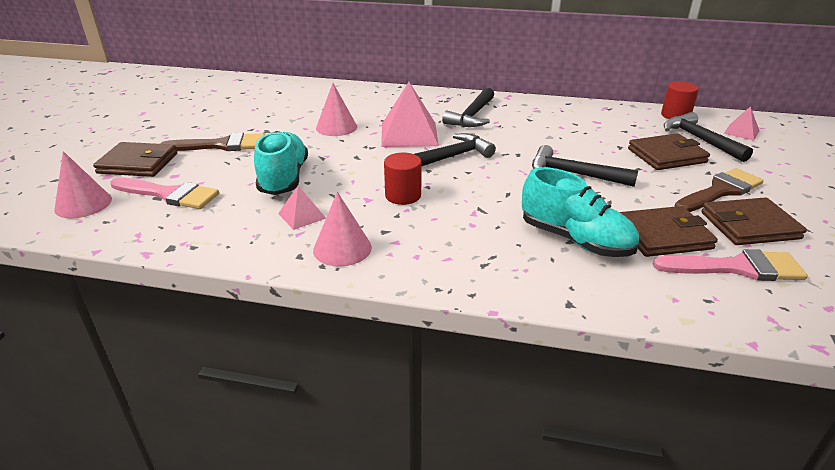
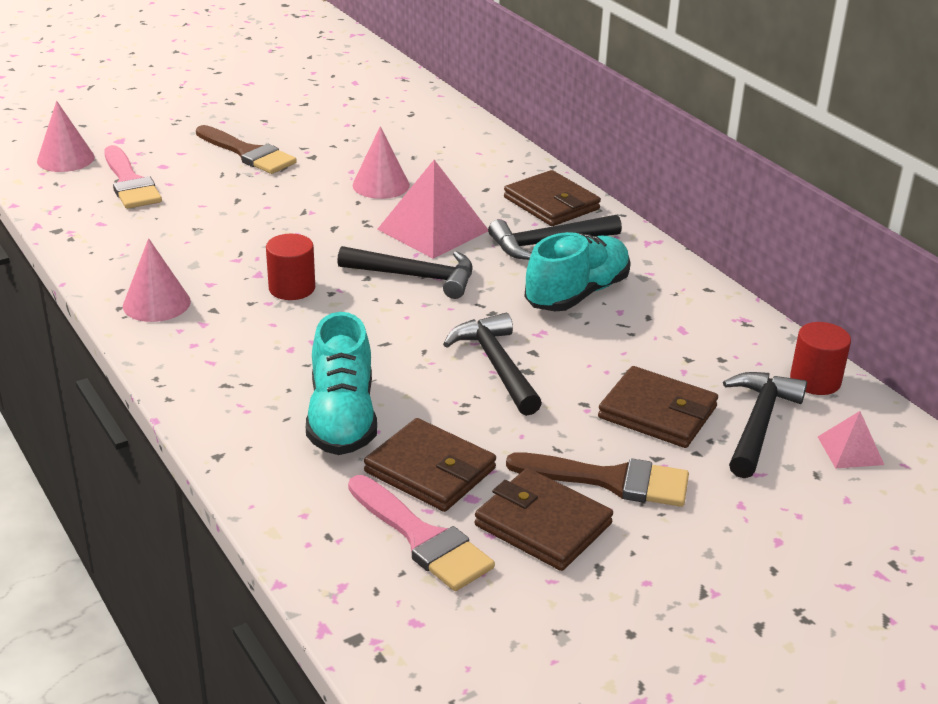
camera: 45 degrees right, 0 degrees up
(138, 163) = (158, 139): brown wallet -> brown wallet (551, 203)
(284, 178) = (233, 215): turquoise shoe -> turquoise shoe (577, 294)
(302, 216) = (182, 258): pink pyramid -> none

